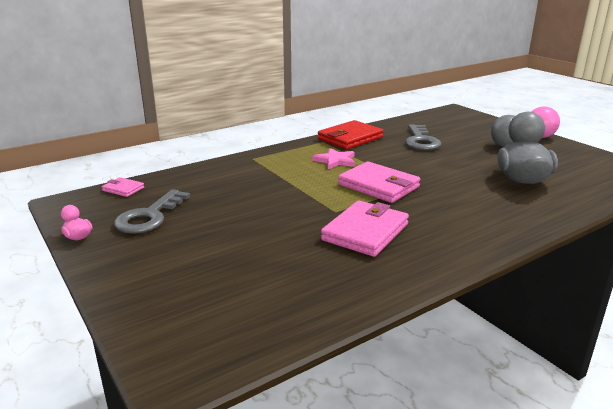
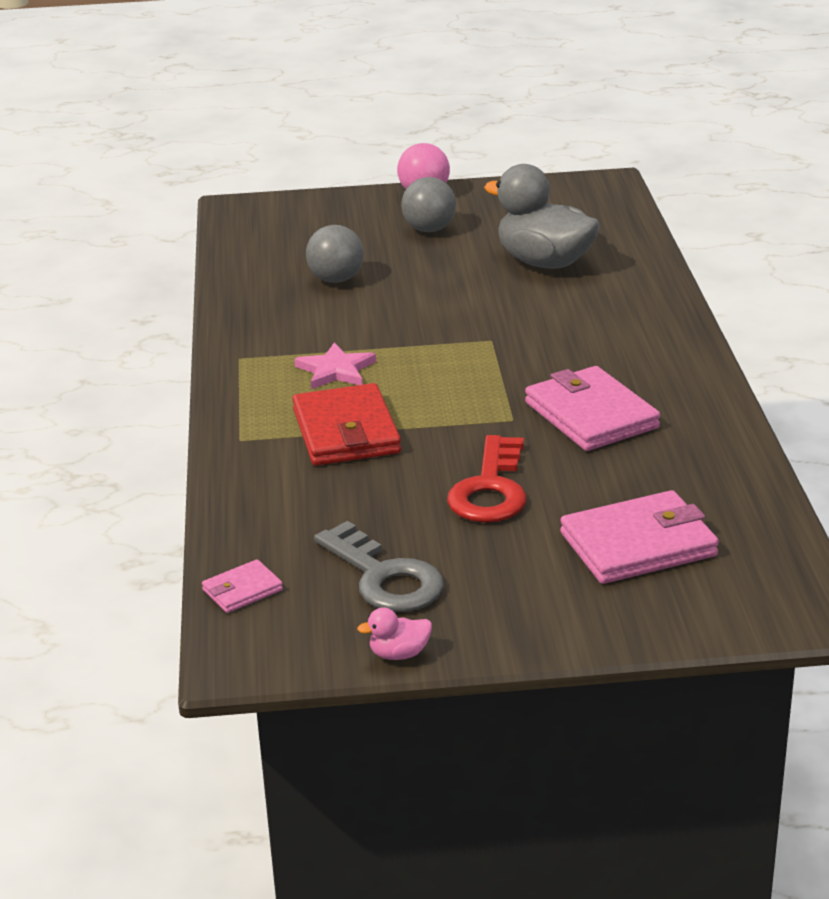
camera: 60 degrees left, 5 degrees up
(255, 222) = (490, 489): none -> red key
(350, 138) = (254, 331): red wallet -> red wallet (346, 431)
(378, 186) = (464, 364): pink wallet -> pink wallet (638, 545)
(421, 141) = (336, 279): grey key -> grey ball

